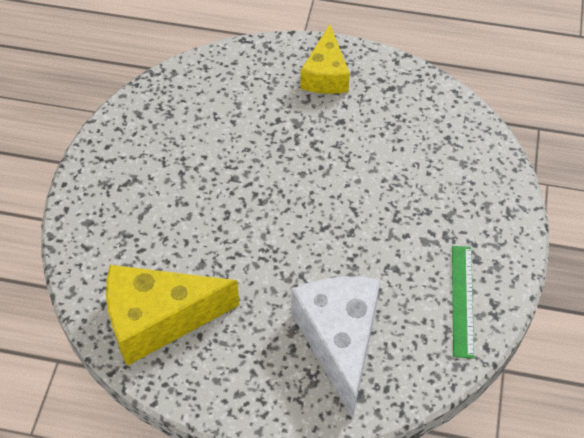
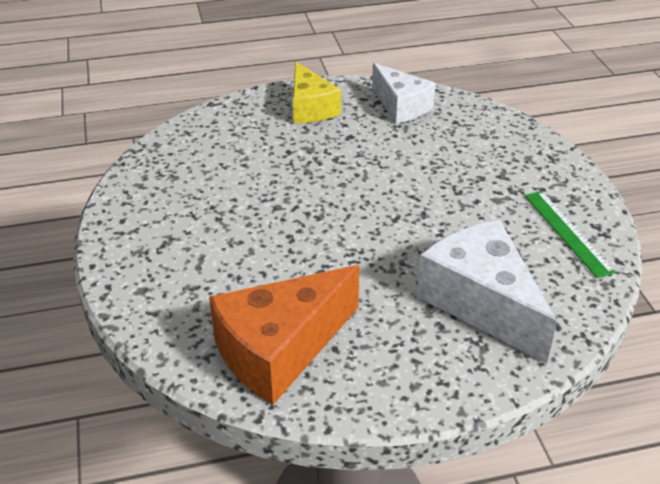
camera: 25 degrees left, 15 degrees down
(158, 320) = (280, 350): yellow cheese -> orange cheese
(409, 101) = (401, 106): none -> white cheese

